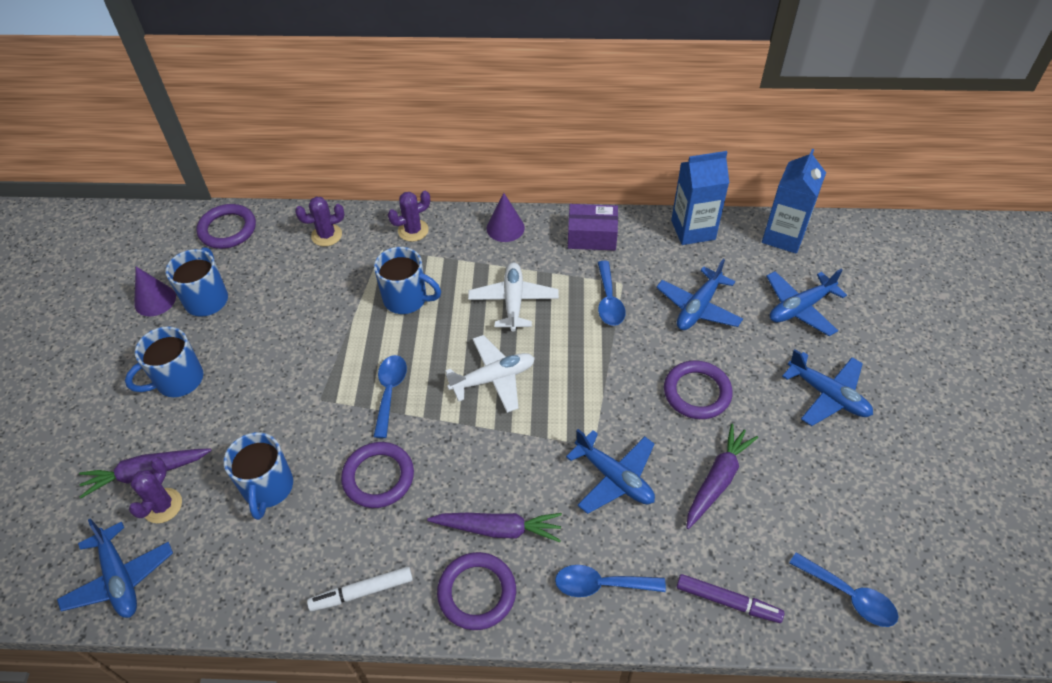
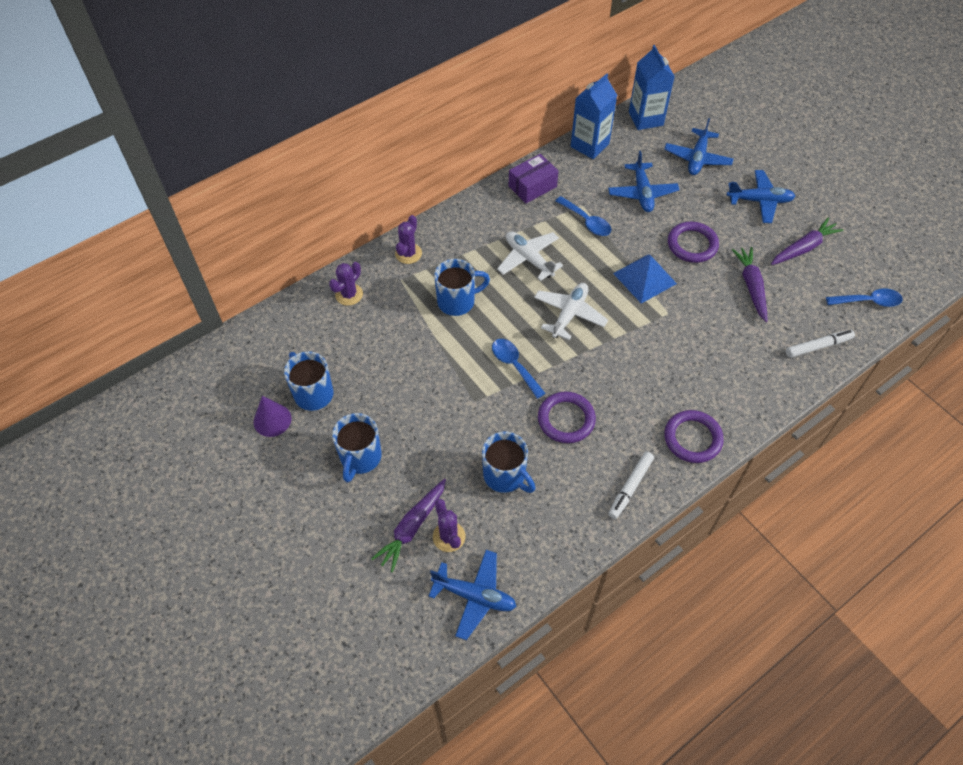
camera: 40 degrees left, 5 degrees up
(227, 229) = (266, 337): purple ring -> none
(498, 529) = (667, 397): purple carrot -> purple carrot (804, 248)
(505, 228) = (470, 214): purple cone -> none
(601, 584) = (750, 384): blue spoon -> none
(607, 393) = (644, 278): none -> blue pyramid
(614, 478) = (698, 323): blue plane -> none
(727, 601) = (818, 346): purple marker -> white marker

